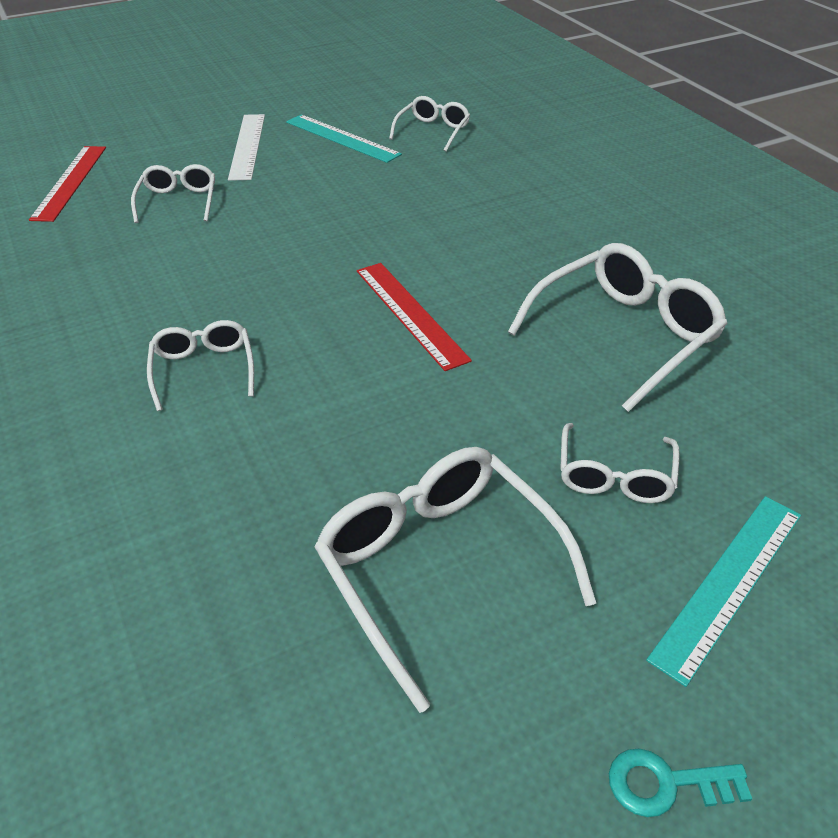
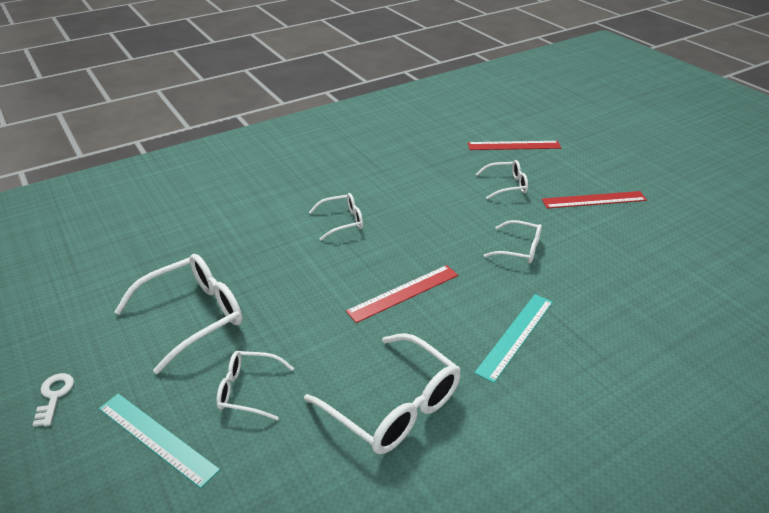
camera: 85 degrees right, 5 degrees down
(247, 146) = (594, 200): white ruler -> red ruler
(342, 138) = (632, 241): turquoise ruler -> turquoise ruler (515, 336)
(433, 131) = (676, 290): white glasses -> white glasses (519, 249)
(666, 783) = (54, 396): turquoise key -> white key

